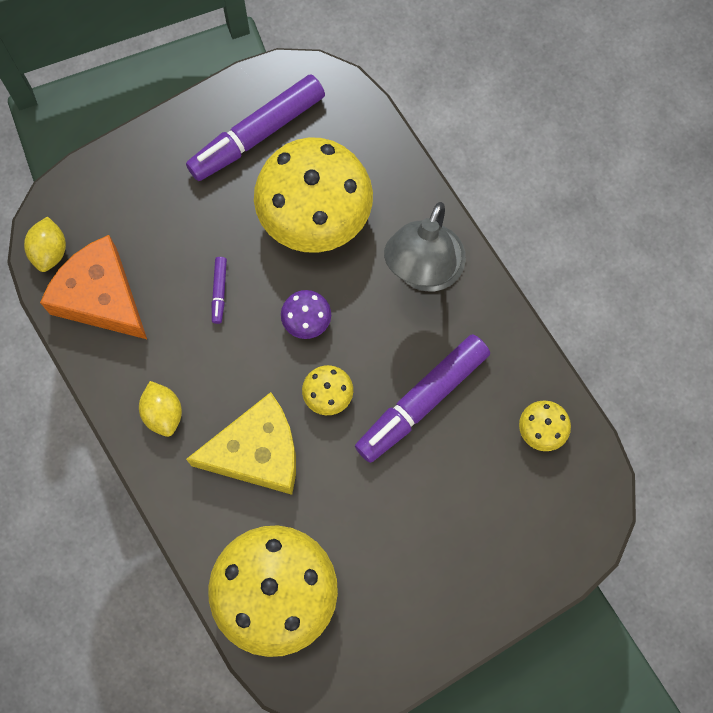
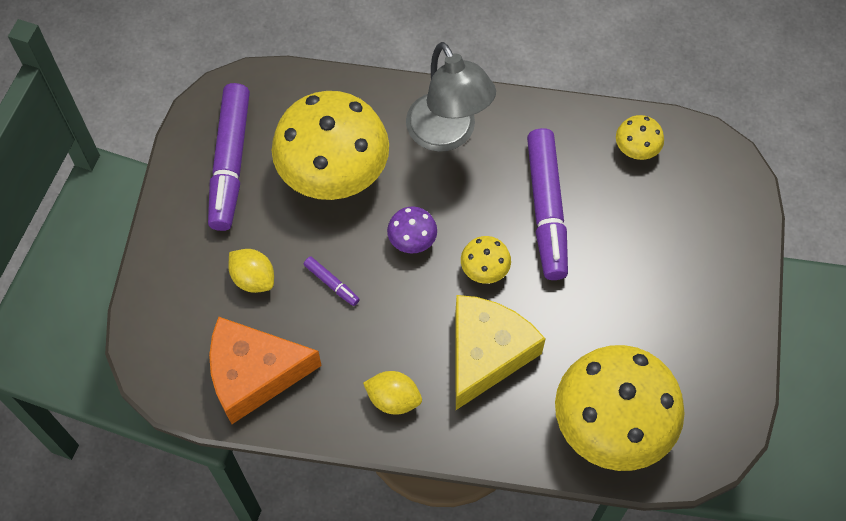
camera: 50 degrees left, 10 degrees down
(49, 251) = (178, 384): yellow lemon -> yellow lemon (253, 278)

